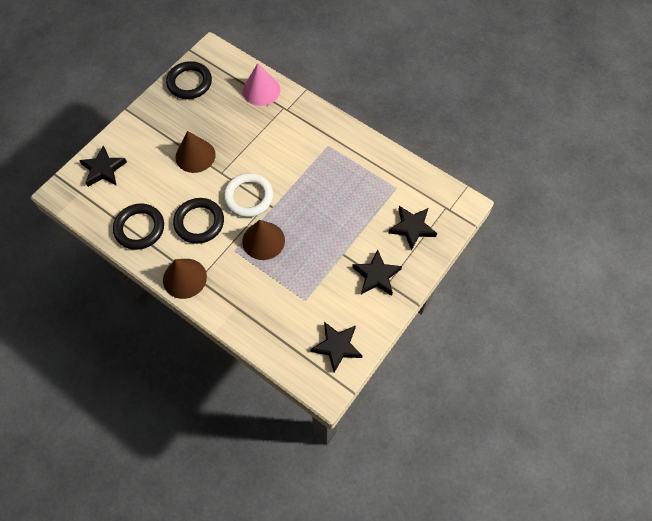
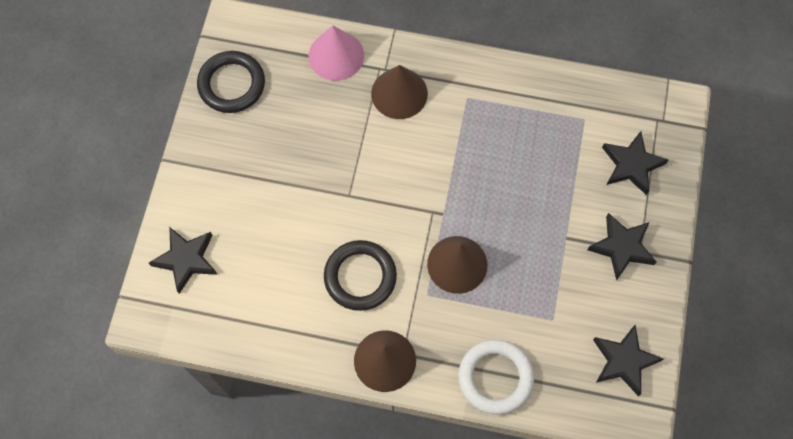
camera: 25 degrees left, 5 degrees up
(140, 228) = (285, 320): black ring -> none
(195, 155) = (300, 186): brown cone -> brown cone (399, 93)
(248, 197) = (404, 213): white ring -> white ring (495, 378)

